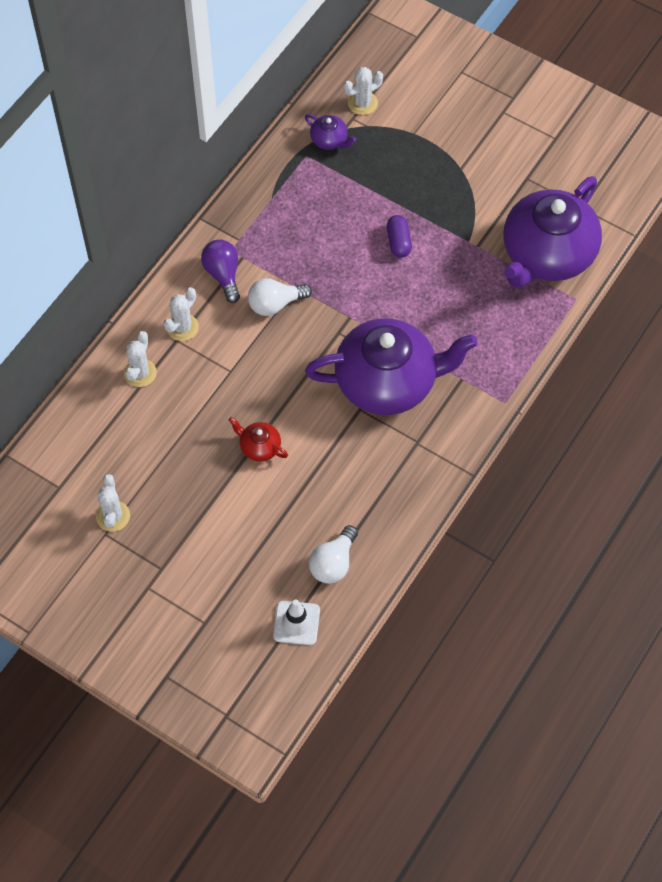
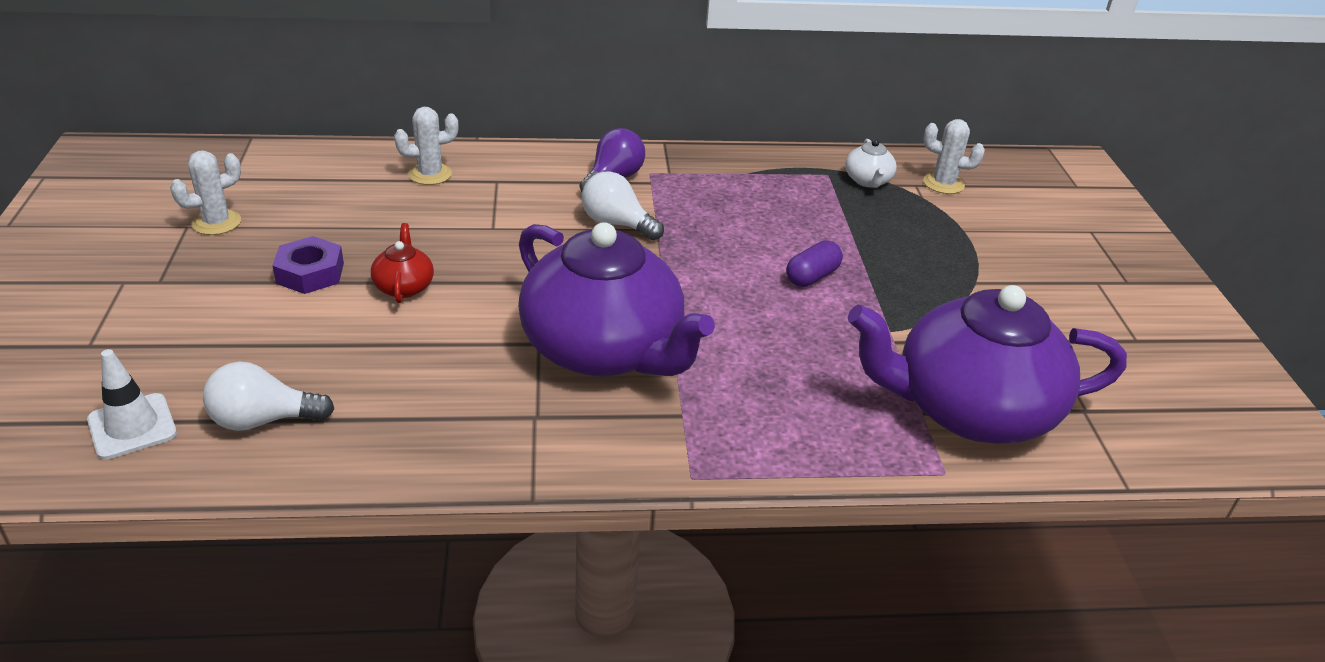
camera: 50 degrees right, 25 degrees down
(182, 327) = (517, 178): white cactus -> none
(210, 488) = (310, 273): none -> purple nut
(329, 140) = (868, 181): purple teapot -> white teapot

